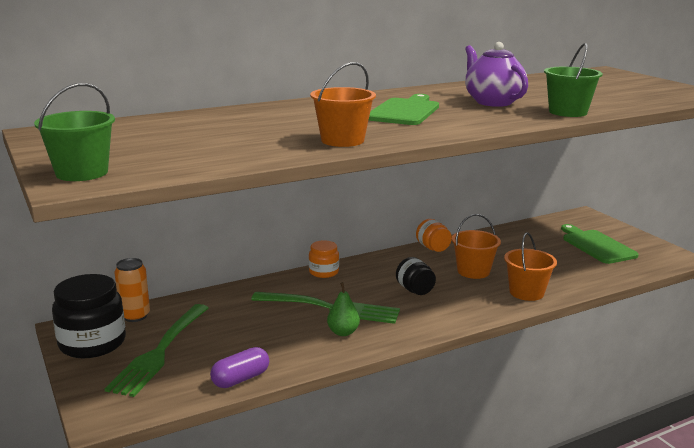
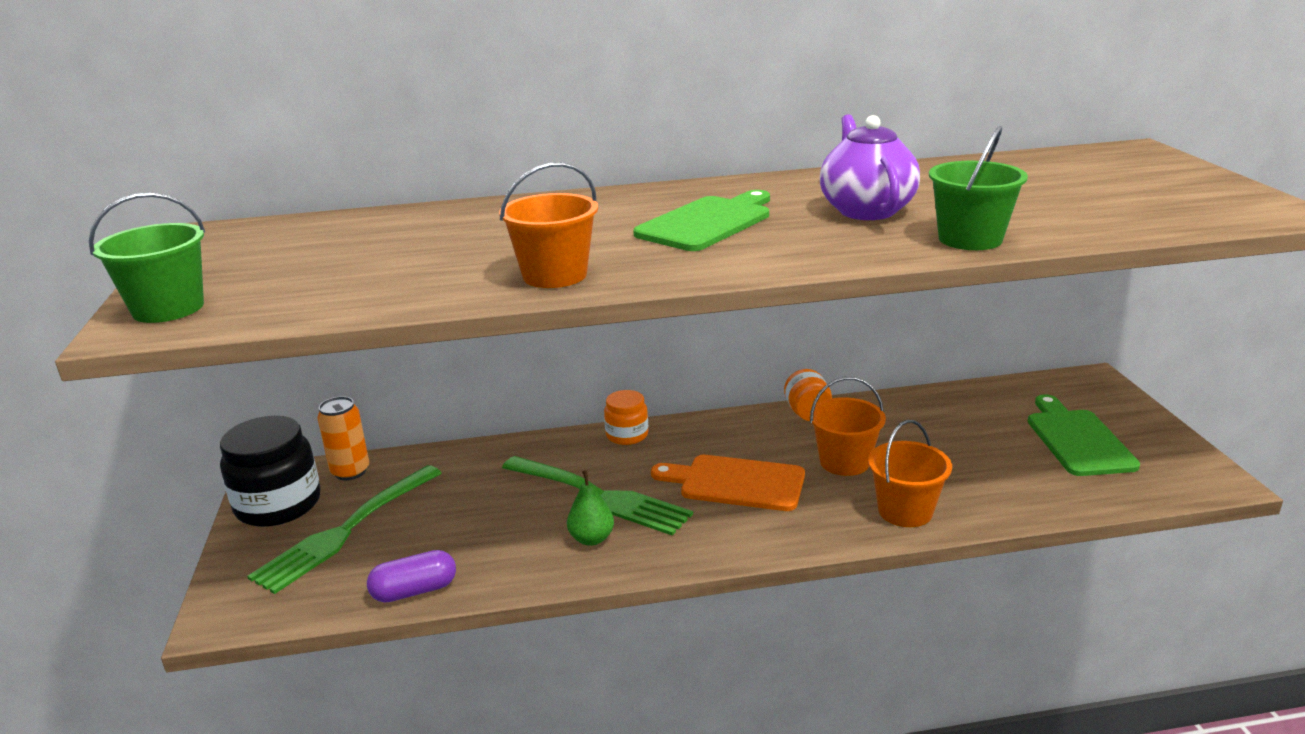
camera: 20 degrees right, 5 degrees up
(415, 290) = (736, 483): black jar -> orange cutting board

